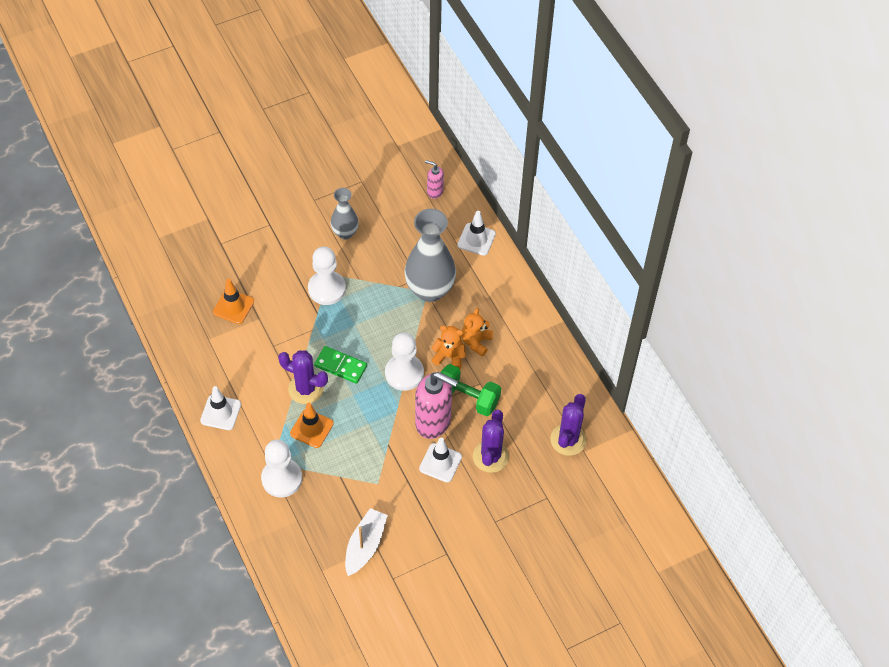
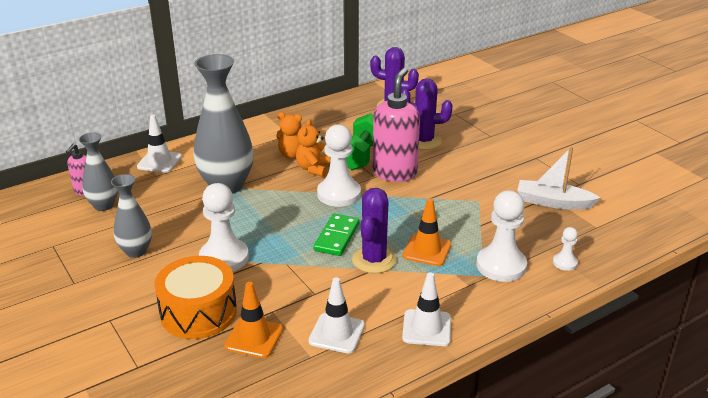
camera: 95 degrees left, 25 degrees down
(266, 274) = (198, 312): none -> orange drum
(276, 528) = (564, 263): none -> white pawn
(411, 206) = (104, 205): none -> grey vase
(440, 463) = (440, 166): white traffic cone -> white traffic cone (337, 333)

